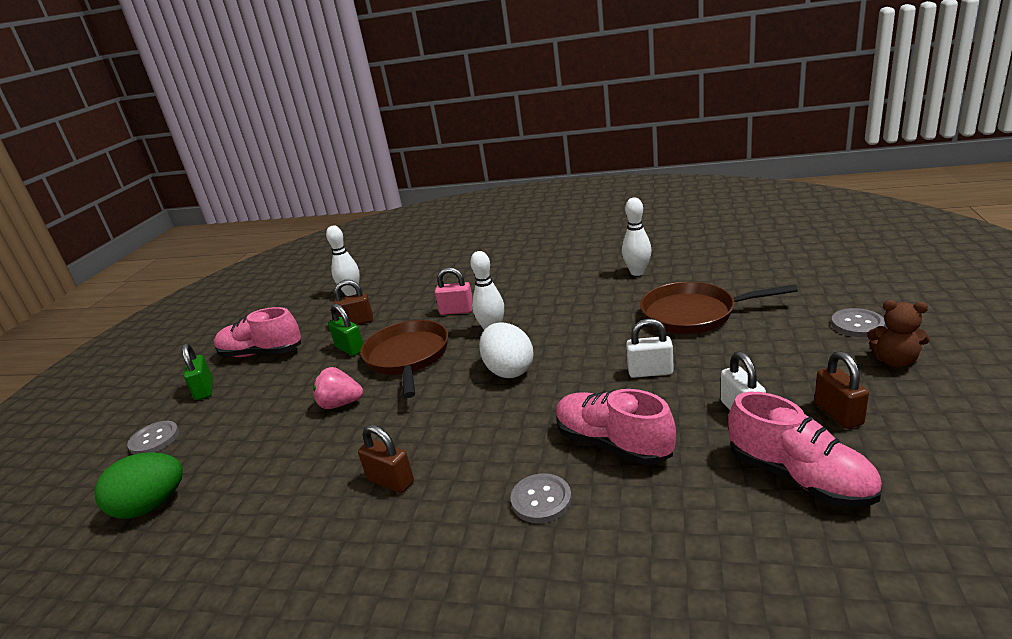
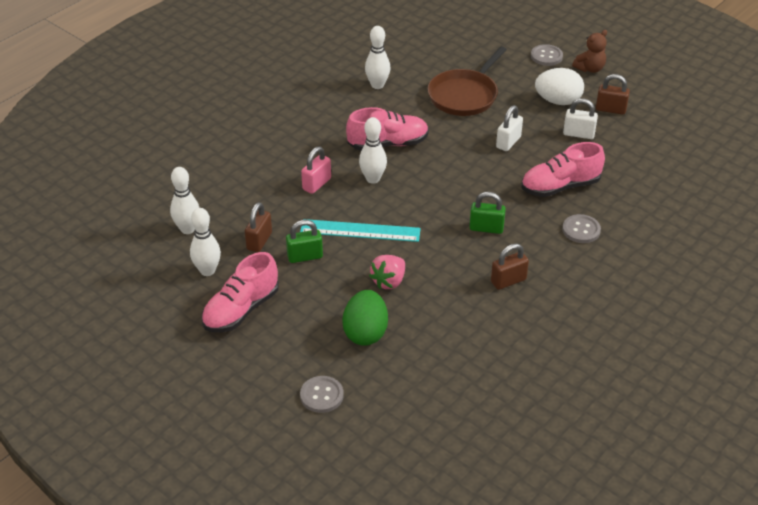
camera: 65 degrees left, 15 degrees up
(151, 506) = (421, 402): green egg -> green egg (365, 333)
(204, 390) = (268, 356): green padlock -> green padlock (486, 228)
(305, 320) = (207, 271): none -> white bowling pin
(408, 357) = (360, 231): brown pan -> turquoise ruler
(509, 370) = (439, 192): white egg -> white egg (558, 101)
(799, 477) = (641, 146): pink shoe -> pink shoe (388, 144)

